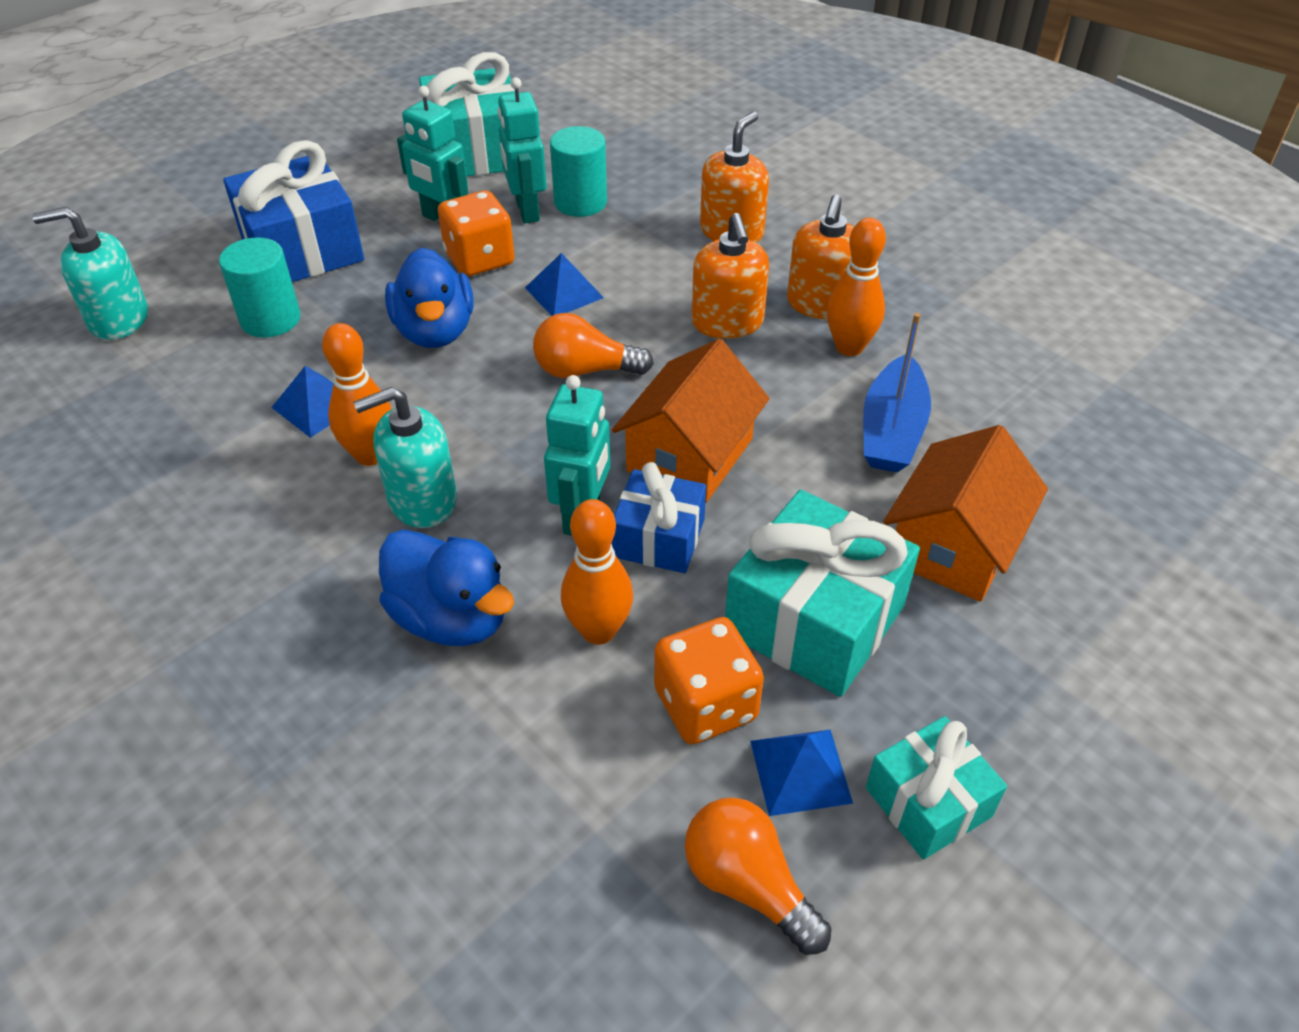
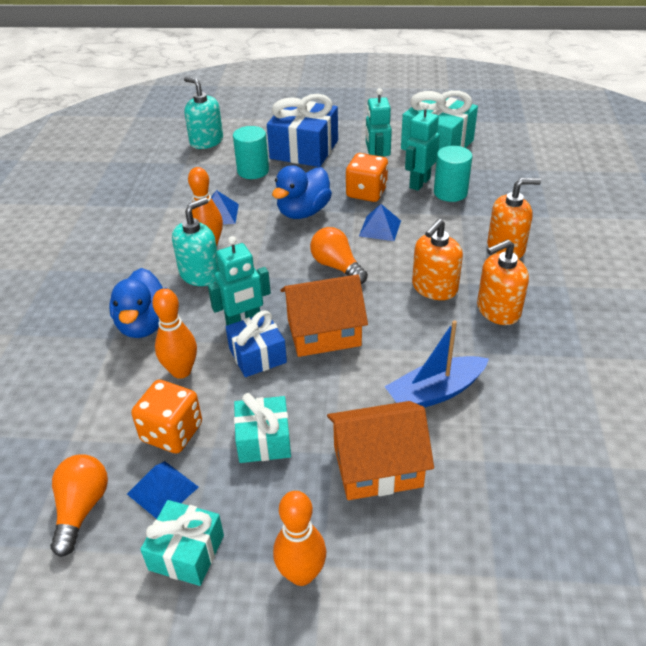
camera: 50 degrees right, 5 degrees down
(422, 500) = (200, 274): turquoise soap dispenser -> turquoise soap dispenser turned 105 degrees clockwise
(814, 620) = (264, 440): turquoise gift -> turquoise gift, size x0.60
(849, 347) = (478, 340): orange bowling pin -> orange bowling pin (301, 574)

